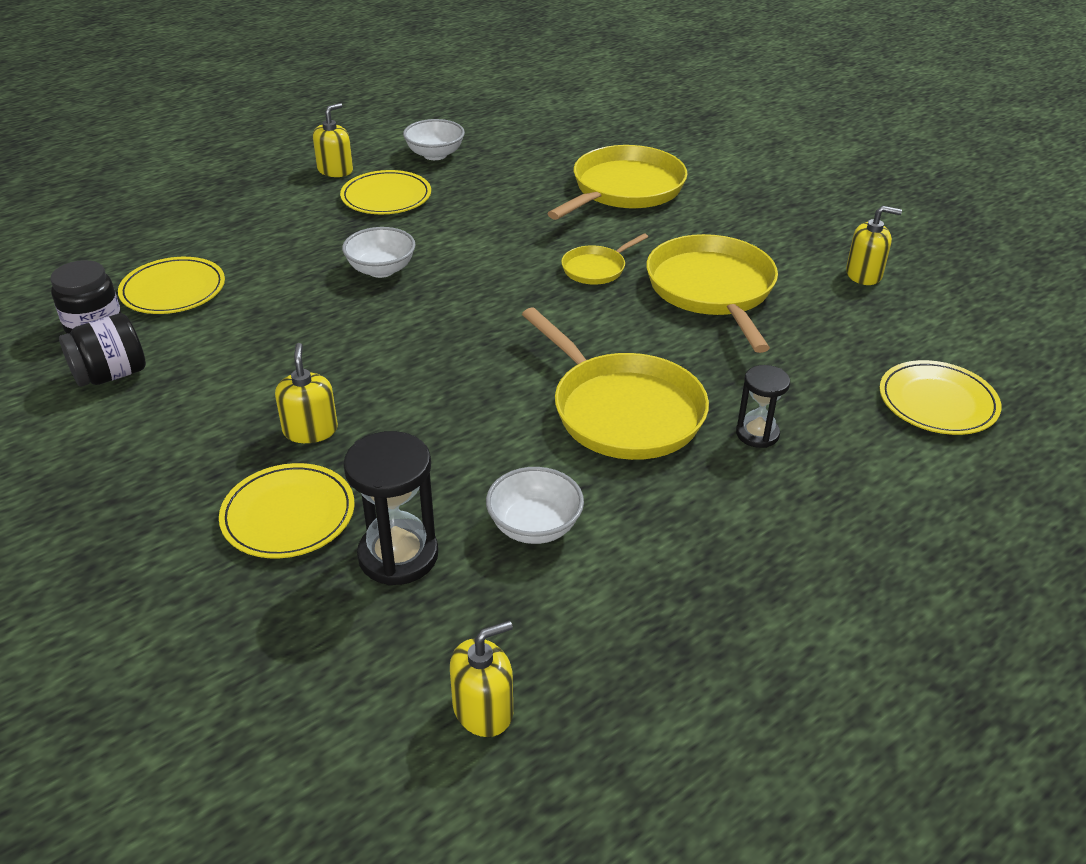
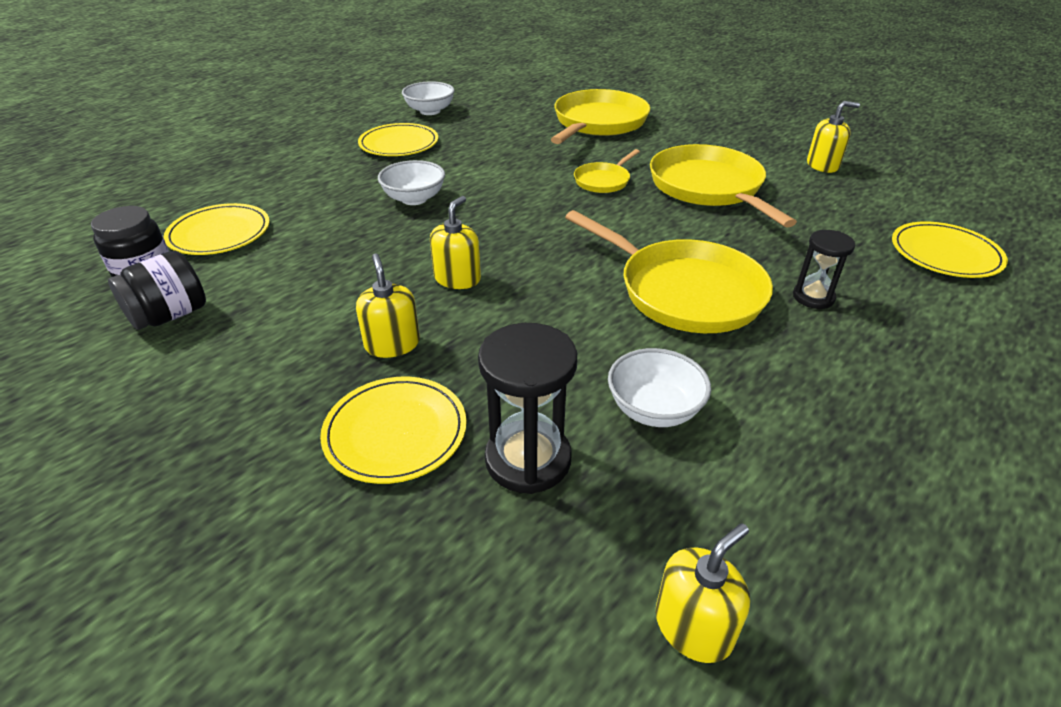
camera: 10 degrees left, 0 degrees up
(335, 170) = (347, 128): yellow soap dispenser -> yellow soap dispenser (457, 278)

